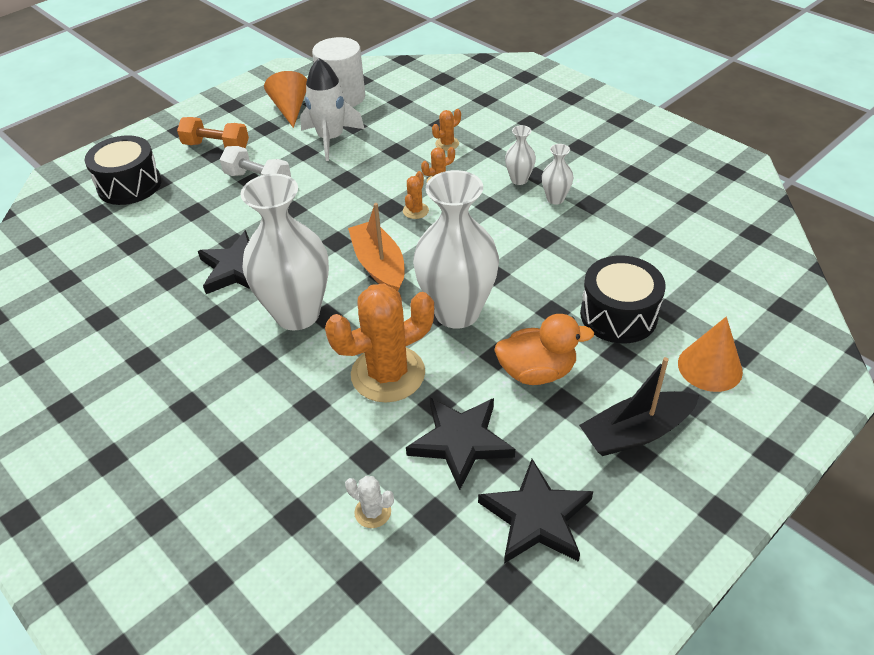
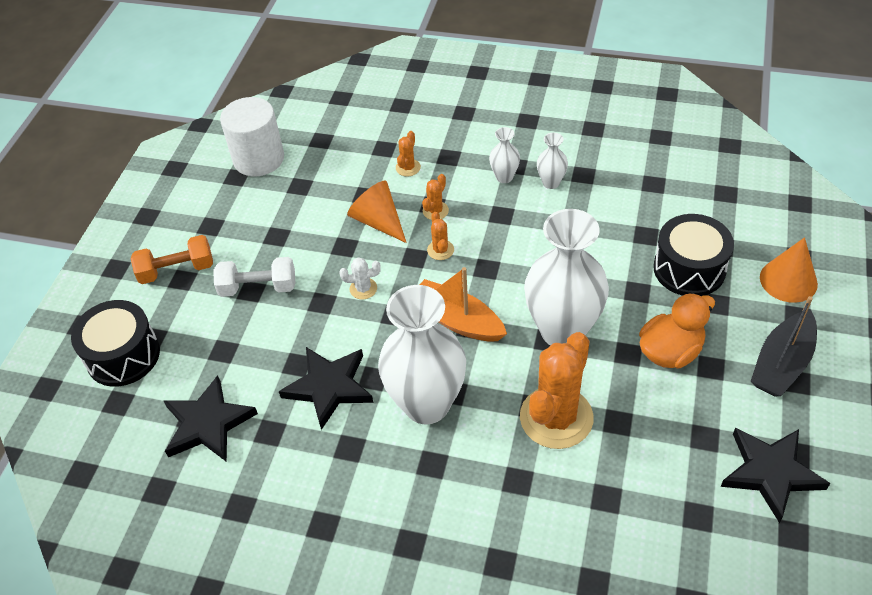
camera: 30 degrees left, 5 degrees up
(290, 109) = (216, 194): orange cone -> orange cone (378, 221)
(331, 139) = (290, 210): white rocket -> none
(373, 512) = (651, 542): white cactus -> white cactus (363, 288)
(460, 442) = (665, 444): black star -> black star (208, 423)

